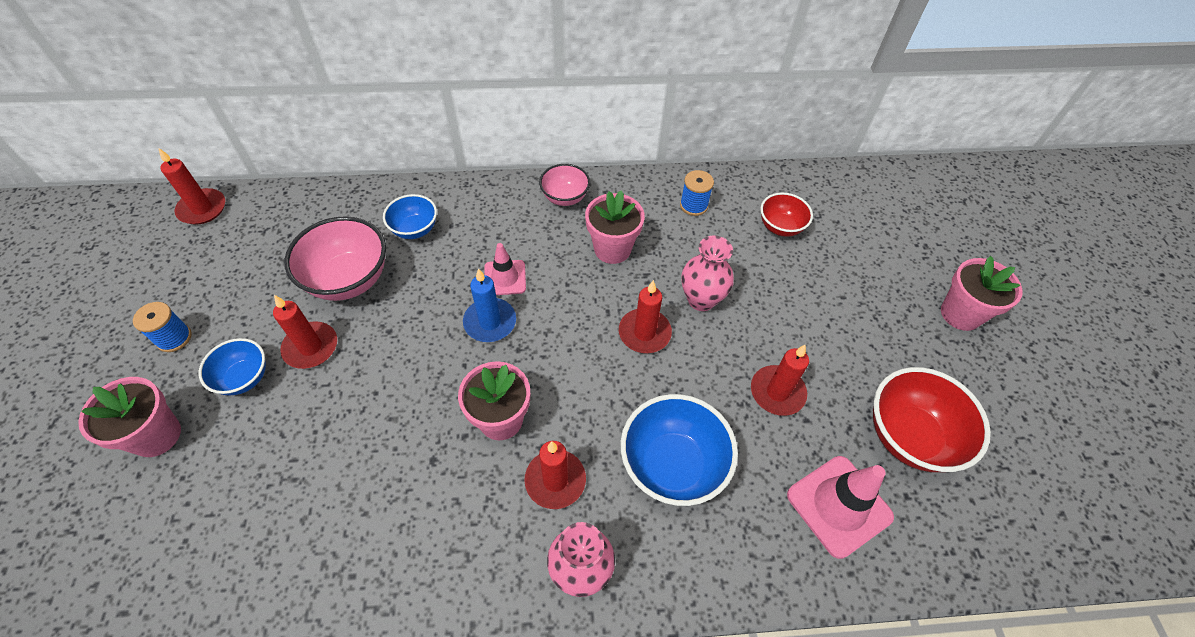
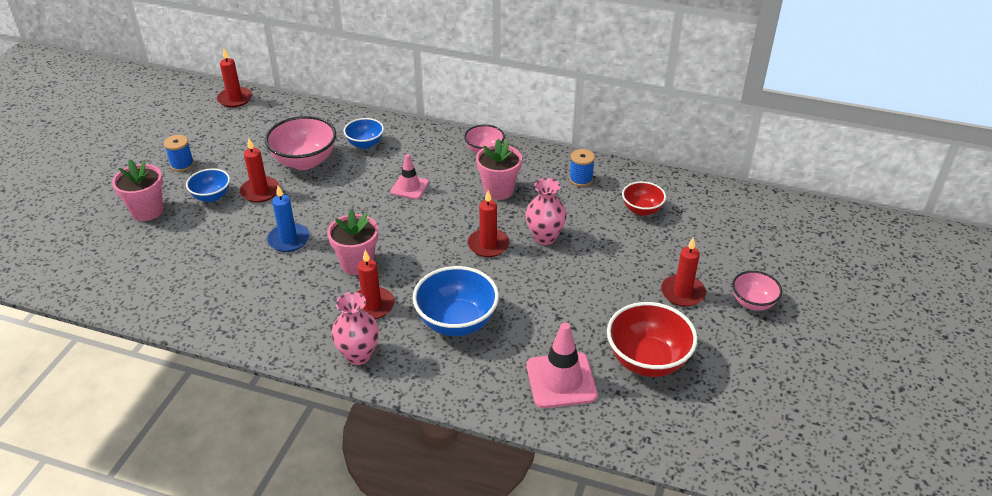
camera: 25 degrees right, 15 degrees down
(490, 322) = (383, 209): blue candle -> blue candle (288, 240)
(777, 392) = (563, 306): red candle -> red candle (682, 293)
(960, 314) = (753, 303): pink flower pot -> pink bowl

